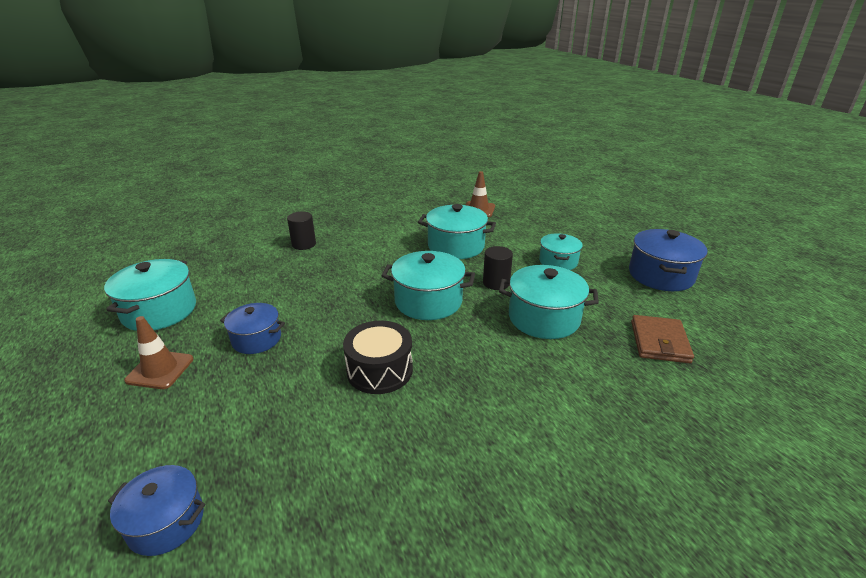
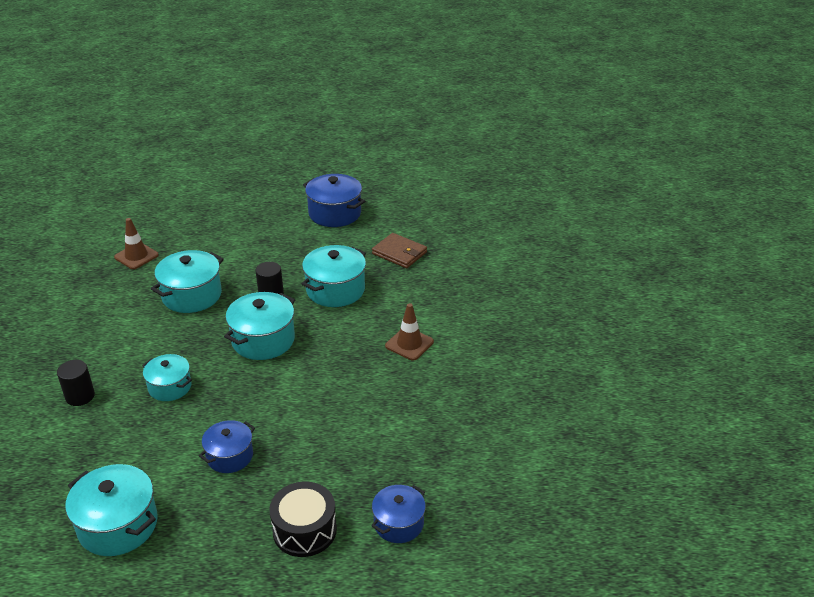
camera: 65 degrees left, 5 degrees up
(160, 370) = (224, 525): brown traffic cone -> brown traffic cone (409, 344)
(379, 370) = (327, 391): black drum -> black drum (304, 530)
(558, 262) = (272, 251): turquoise pot -> turquoise pot (170, 387)

